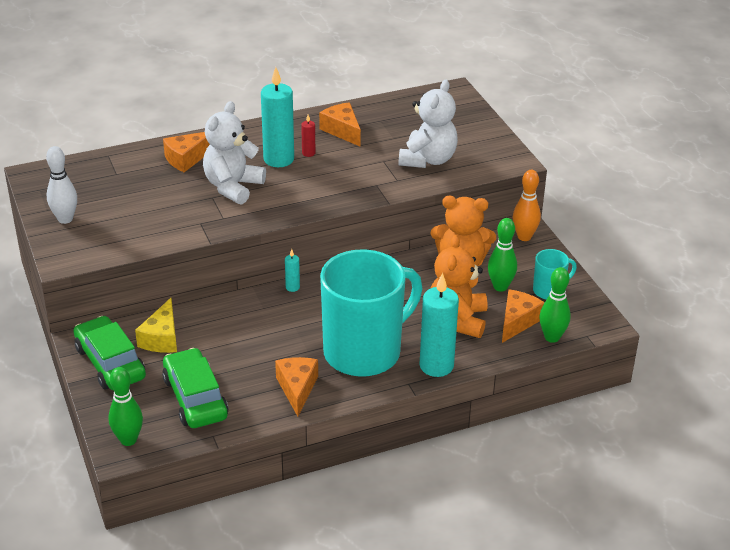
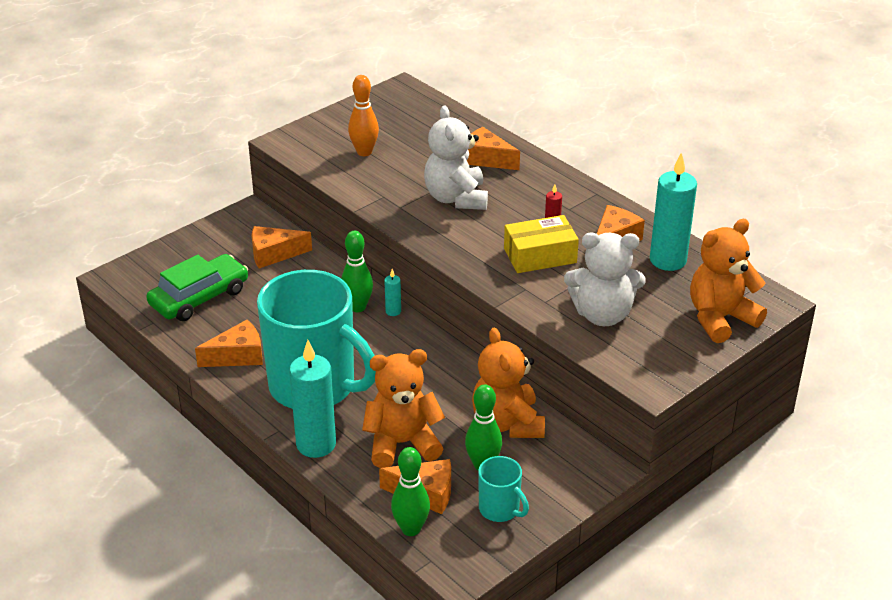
camera: 70 degrees right, 0 degrees up
(65, 219) = (344, 124): white bowling pin -> none
(110, 363) = (227, 236): green car -> none
(128, 440) = (130, 277): green bowling pin -> green bowling pin (357, 307)
(162, 338) = (274, 254): yellow cheese -> orange cheese
(233, 187) = (456, 198): white teddy bear -> white teddy bear turned 105 degrees counterclockwise
(278, 159) = (526, 213): turquoise candle -> turquoise candle (668, 260)
(339, 167) = (540, 255): none -> yellow box
(460, 115) = (720, 318): none -> orange teddy bear
(524, 237) = (595, 465): orange bowling pin -> orange bowling pin (364, 152)

